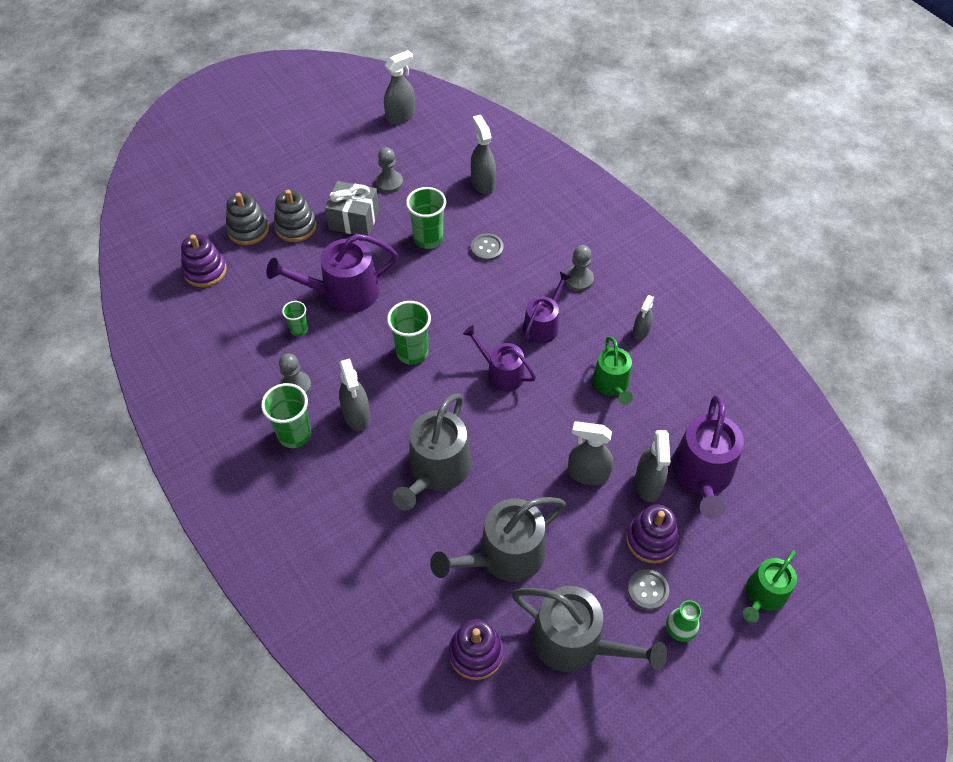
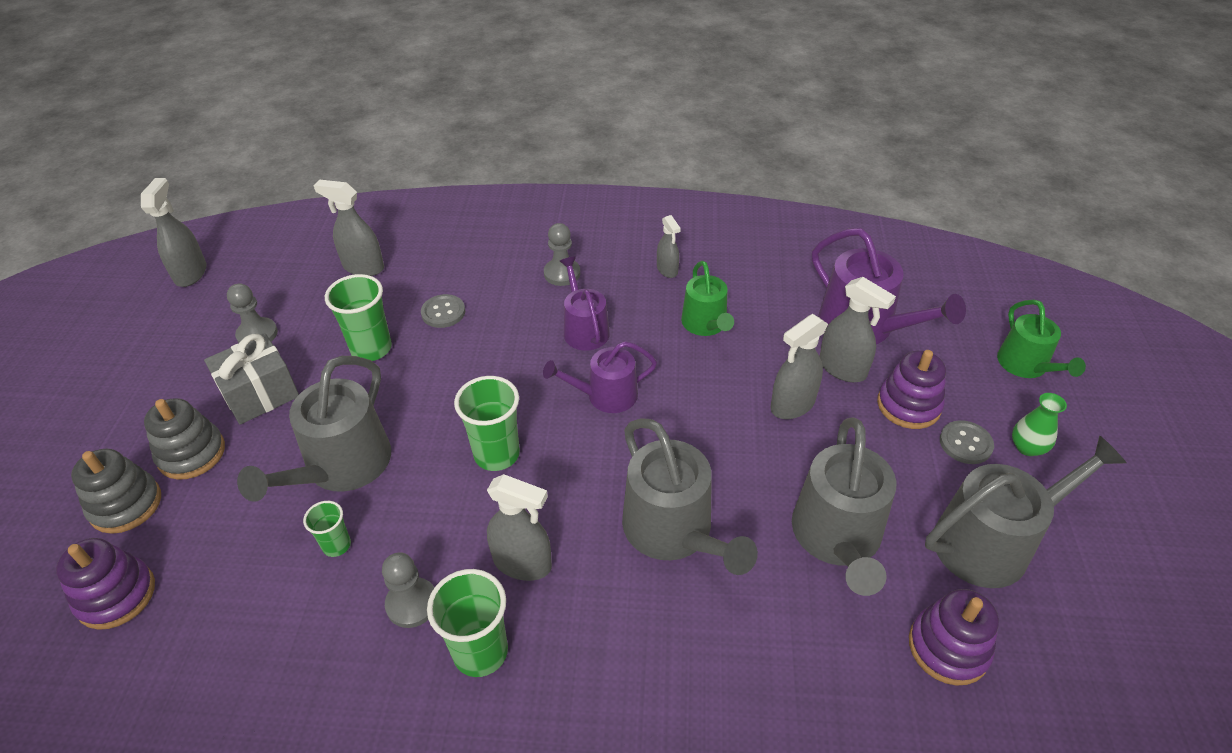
camera: 50 degrees left, 10 degrees down
(343, 292) = (342, 466): purple watering can -> grey watering can
(612, 384) = (705, 324): green watering can -> green watering can turned 45 degrees clockwise

